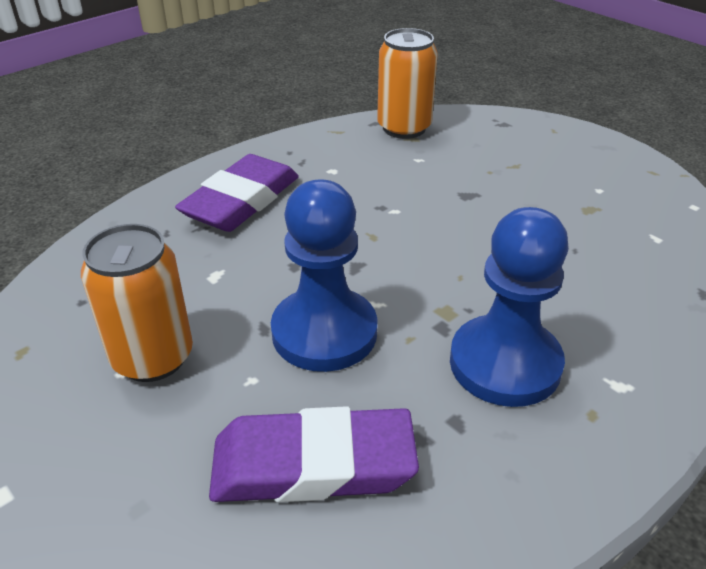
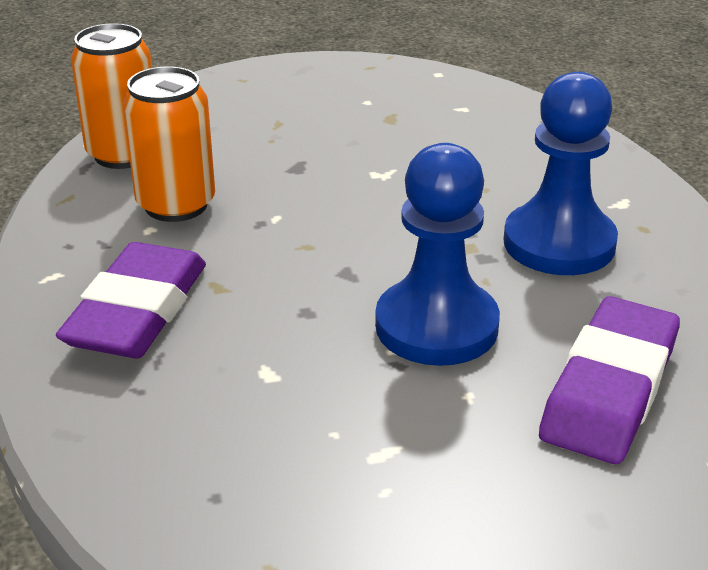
camera: 60 degrees left, 5 degrees down
(153, 357) = (379, 457): orange can -> orange can (176, 205)
(241, 201) = (137, 311): purple eraser -> purple eraser turned 45 degrees clockwise

